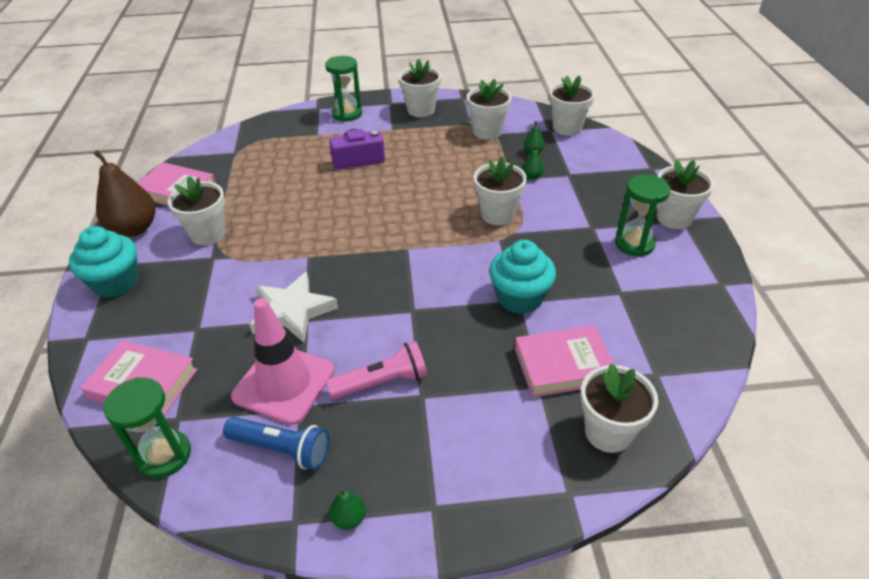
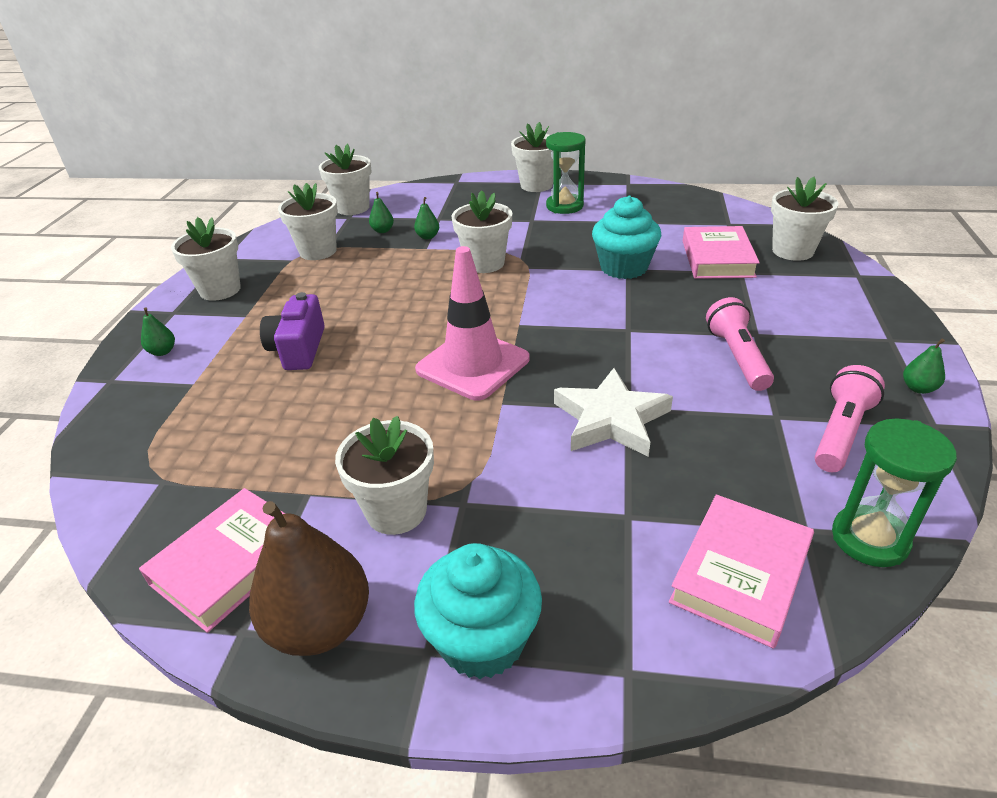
camera: 75 degrees left, 5 degrees down
(282, 449) = (841, 432): blue flashlight -> pink flashlight
(284, 383) = (739, 429): pink traffic cone -> pink traffic cone (473, 364)
(347, 114) = (162, 352): green hourglass -> green pear

